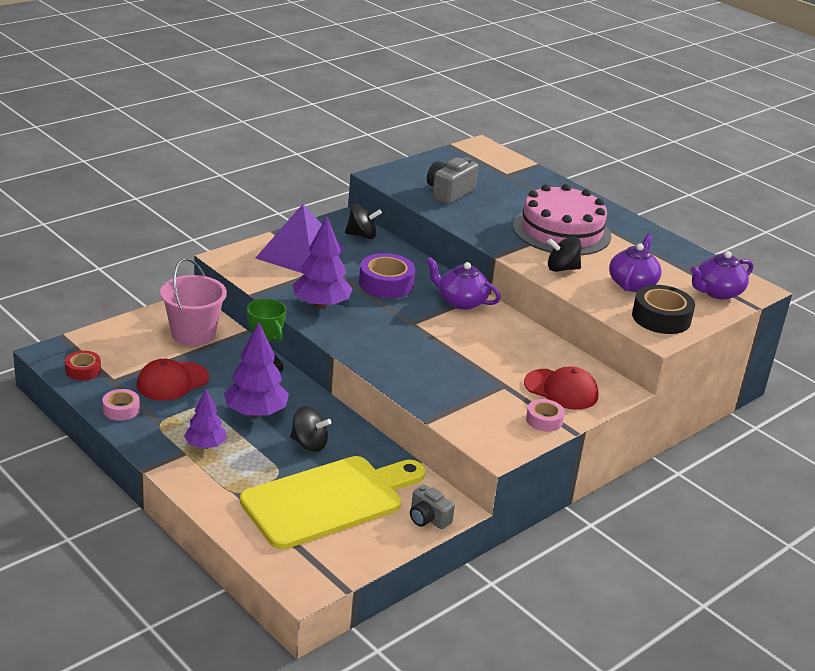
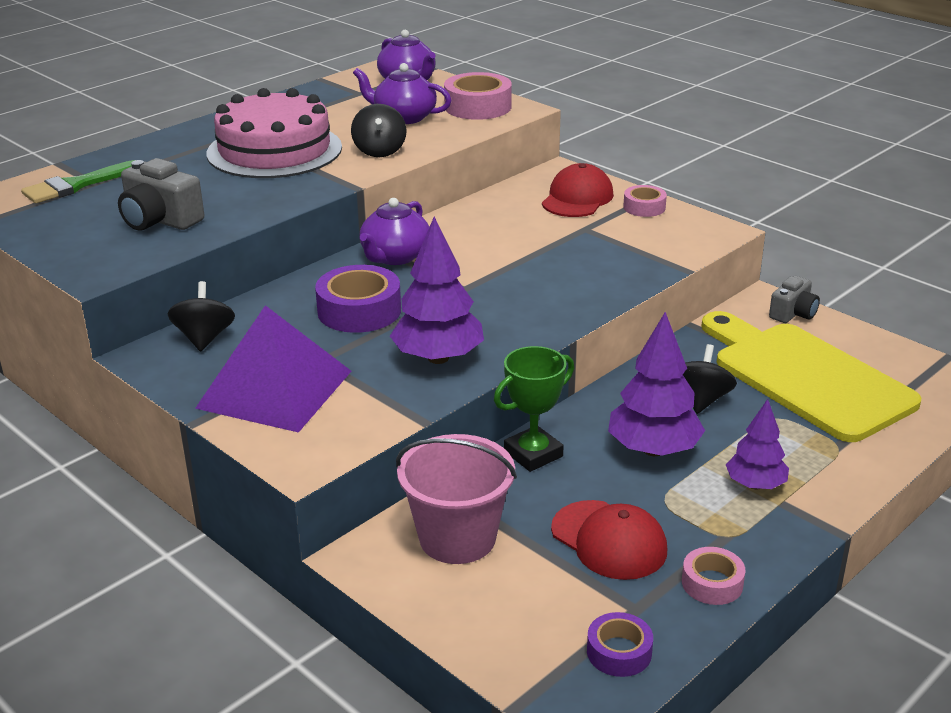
camera: 90 degrees left, 0 degrees up
(83, 370) = (619, 652): red tape -> purple tape
(503, 170) = (76, 185): none -> green brush
(661, 318) = (478, 107): black tape -> pink tape

